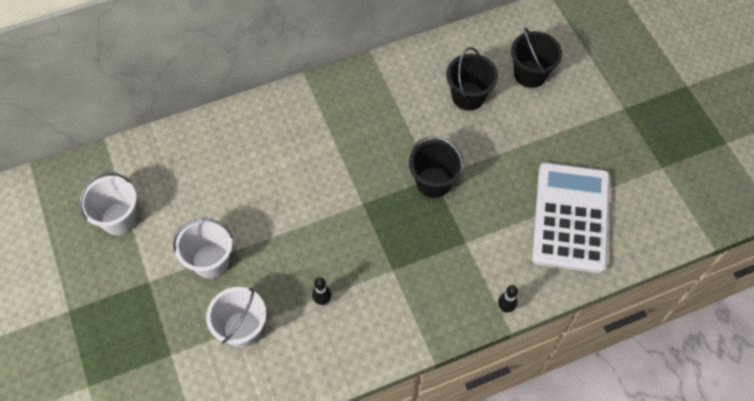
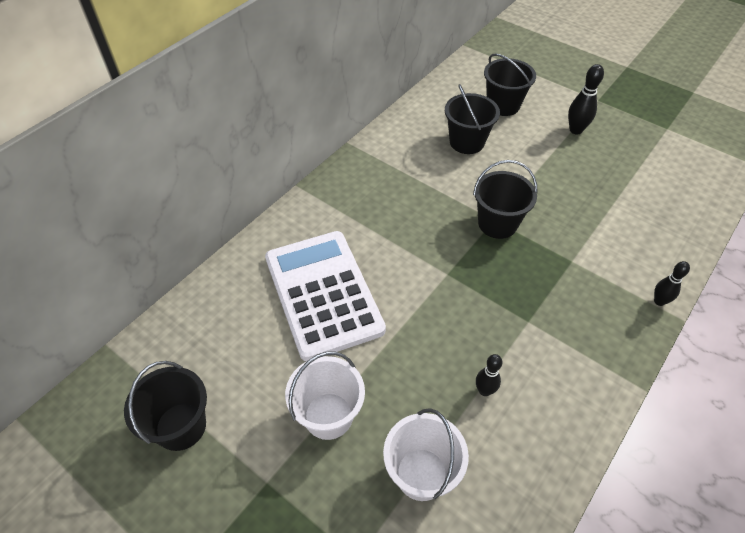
camera: 30 degrees left, 10 degrees down
(119, 219) = (181, 426): white bucket -> black bucket
(570, 218) = (638, 197): white calculator -> white calculator (323, 294)
(574, 129) = (575, 130): none -> black bowling pin

